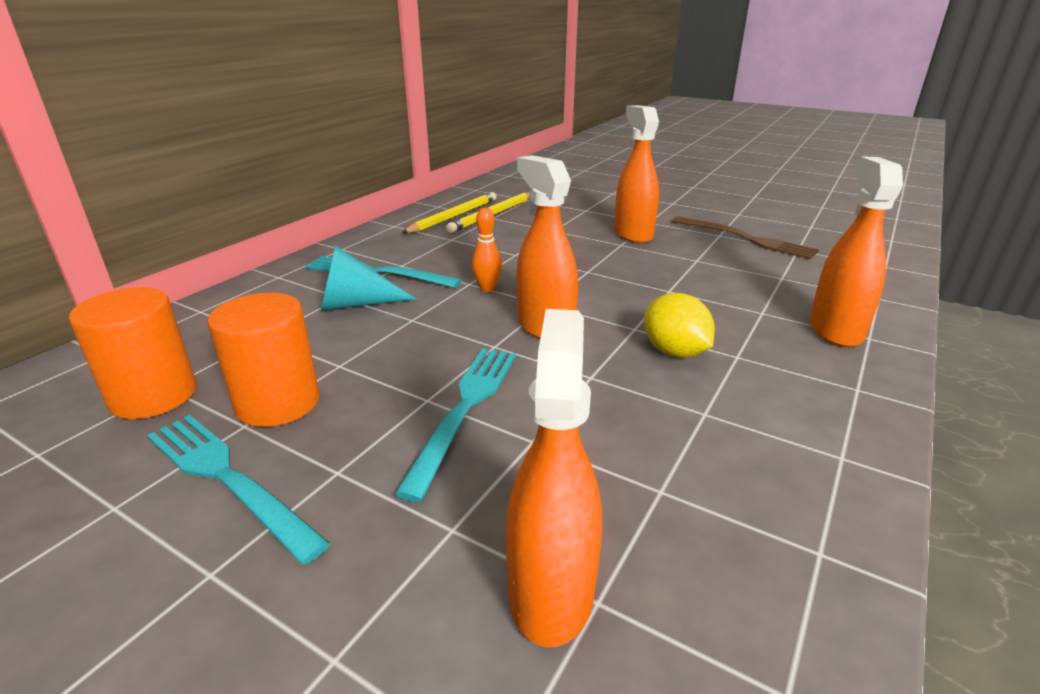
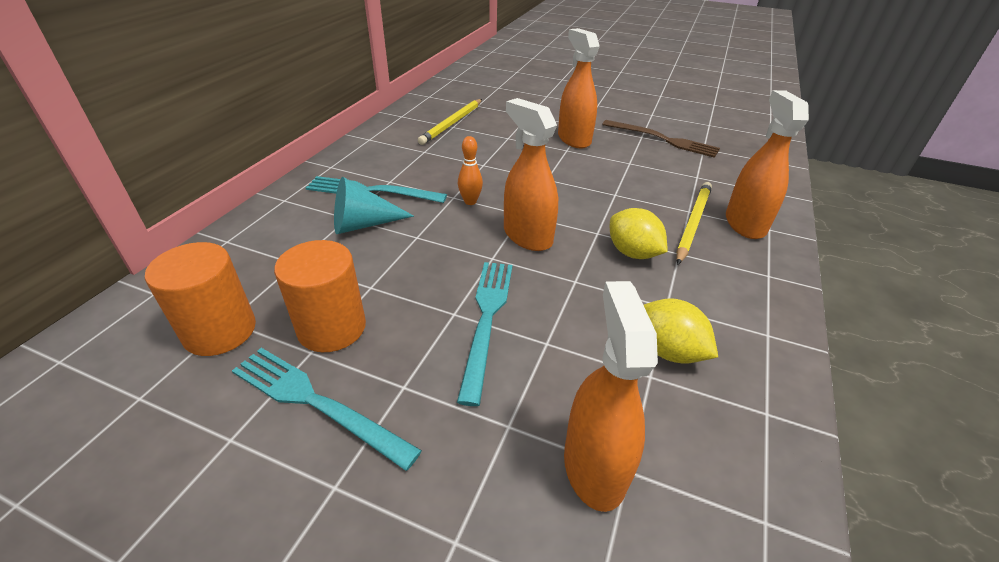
camera: 10 degrees left, 10 degrees up
(453, 216) = (418, 127): yellow pencil -> yellow pencil (692, 223)
(693, 463) = (668, 351): none -> yellow lemon

